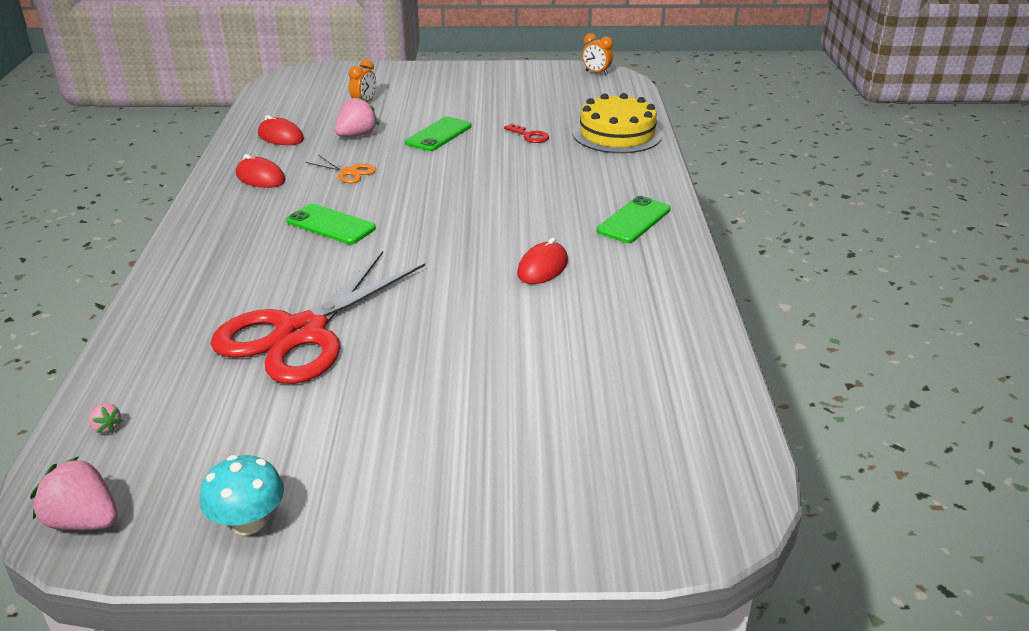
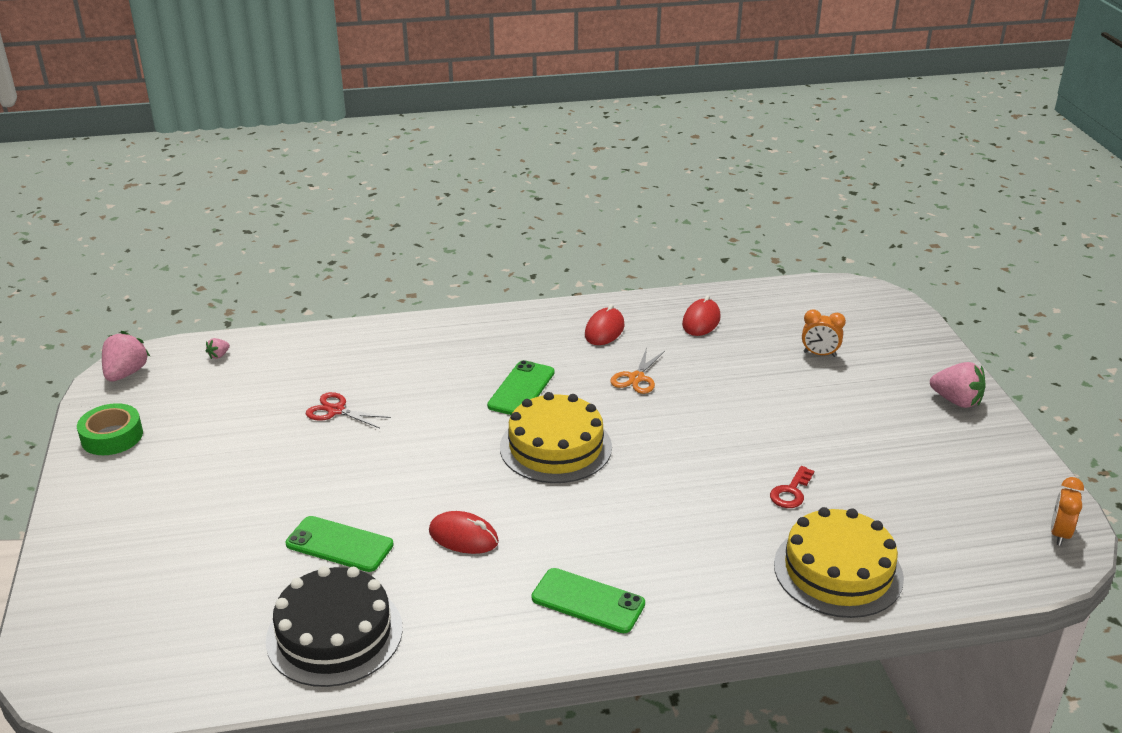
camera: 80 degrees right, 0 degrees up
(248, 522) = (112, 436): turquoise mushroom -> green tape
(300, 333) = (336, 410): red scissors -> red scissors, size x0.41
(357, 135) = (728, 366): pink strawberry -> pink strawberry (956, 401)
(431, 216) = (555, 447): none -> yellow cake
(438, 134) = (758, 421): green phone -> green phone (339, 544)
(659, 339) = (334, 634): none -> black cake

